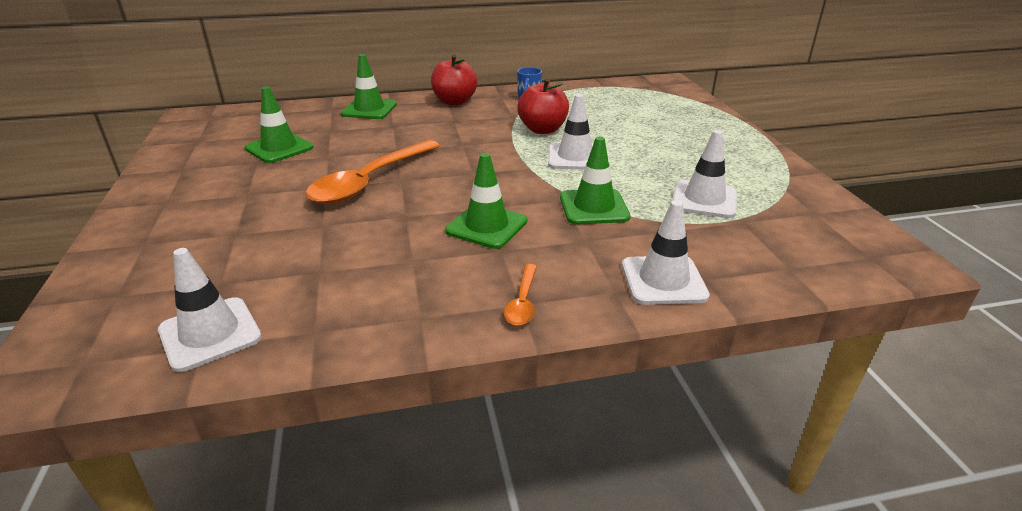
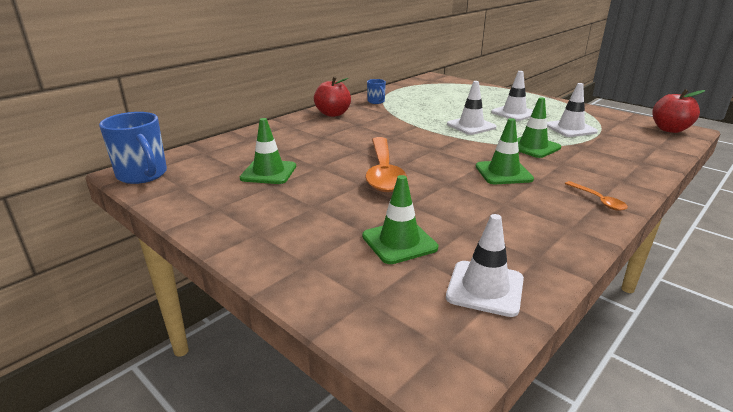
camera: 35 degrees left, 5 degrees down
(194, 121) = (143, 175): none -> blue mug
(369, 109) = (282, 132): green traffic cone -> green traffic cone (399, 242)
(542, 129) = (422, 116): red apple -> red apple (669, 129)
(663, 280) = (629, 168): white traffic cone -> white traffic cone (514, 113)

